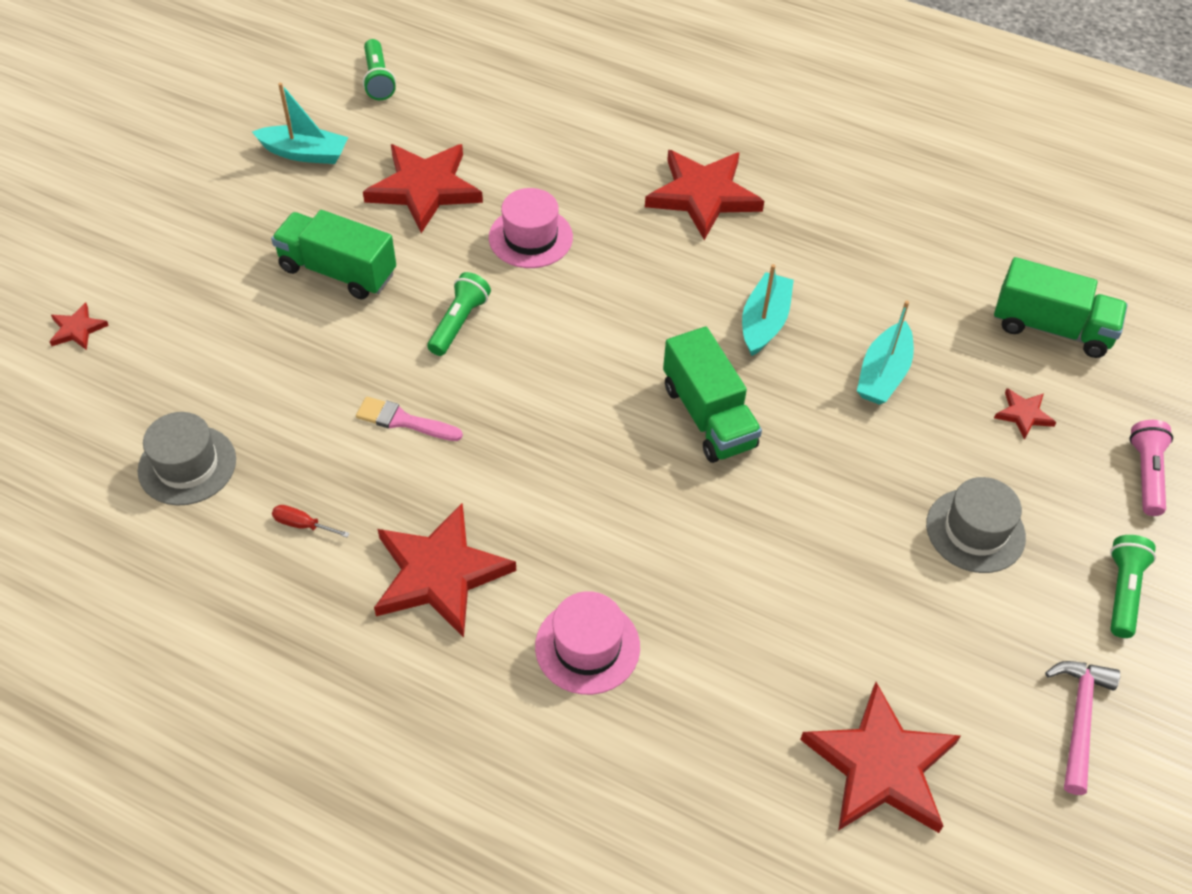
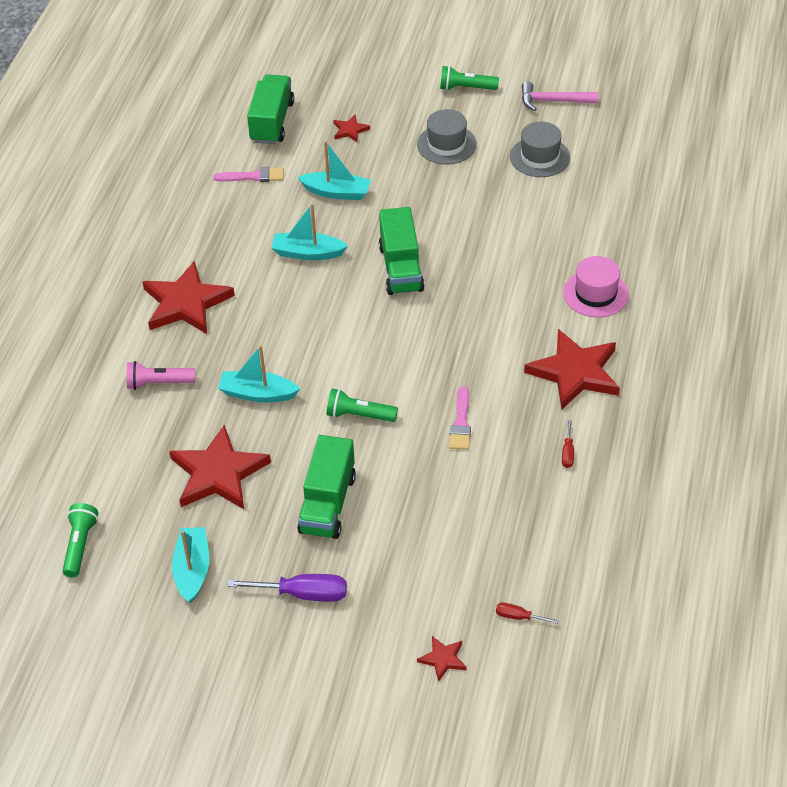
camera: 100 degrees left, 5 degrees down
(89, 409) = (518, 617): none -> red screwdriver
(187, 465) = (545, 535): grey hat -> grey hat (540, 157)
(227, 231) = (303, 594): none -> purple screwdriver
(378, 79) = (80, 545): green flashlight -> green flashlight turned 60 degrees counterclockwise
(530, 237) = (258, 394): pink hat -> turquoise boat
(708, 416) = (401, 268): green truck -> green truck turned 120 degrees clockwise
(880, 765) = (614, 168): red star -> none
(932, 291) = (254, 176): none -> pink brush
(1145, 474) = (379, 81): pink flashlight -> pink flashlight (158, 383)

